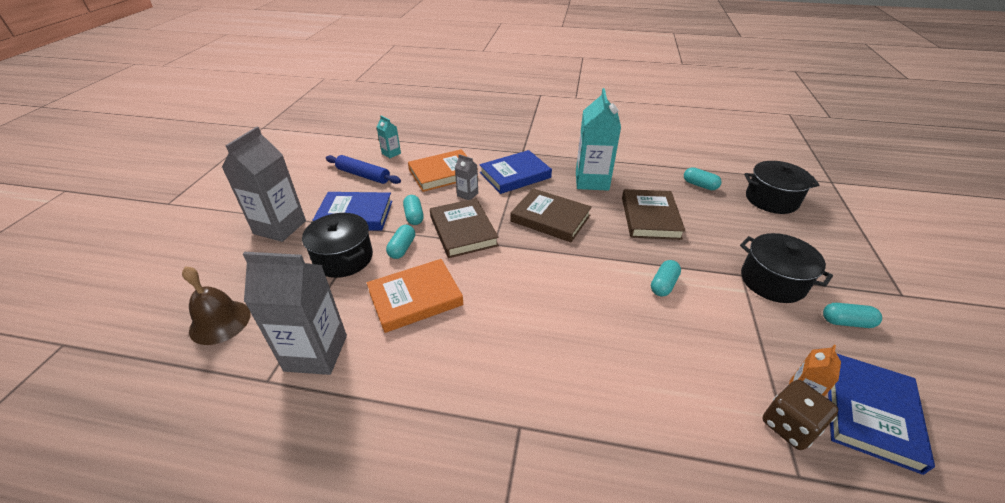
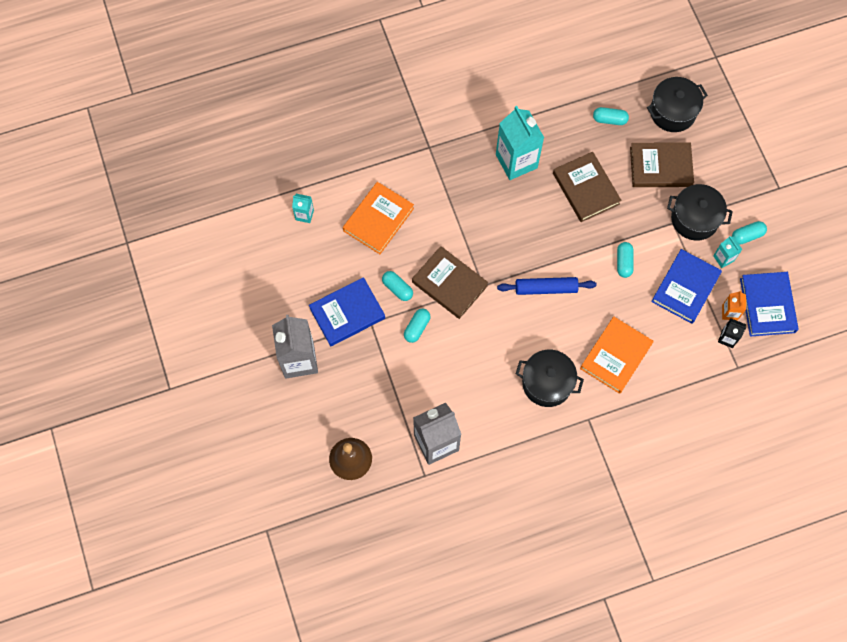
camera: 30 degrees left, 30 degrees up
(343, 258) = (381, 362): black pot -> black pot (547, 383)
(363, 175) = (307, 261): blue rolling pin -> blue rolling pin (546, 288)
(402, 248) = (417, 328): turquoise capsule -> turquoise capsule turned 45 degrees clockwise
(415, 298) = (464, 367): orange book -> orange book (616, 356)
(467, 194) = (421, 237): grey carton -> none
(515, 175) = (445, 188): blue book -> blue book (685, 288)
(550, 218) = (508, 232): brown book -> brown book (660, 167)
(789, 426) = (727, 338): brown dice -> black carton
(804, 331) = (723, 258): none -> turquoise carton

